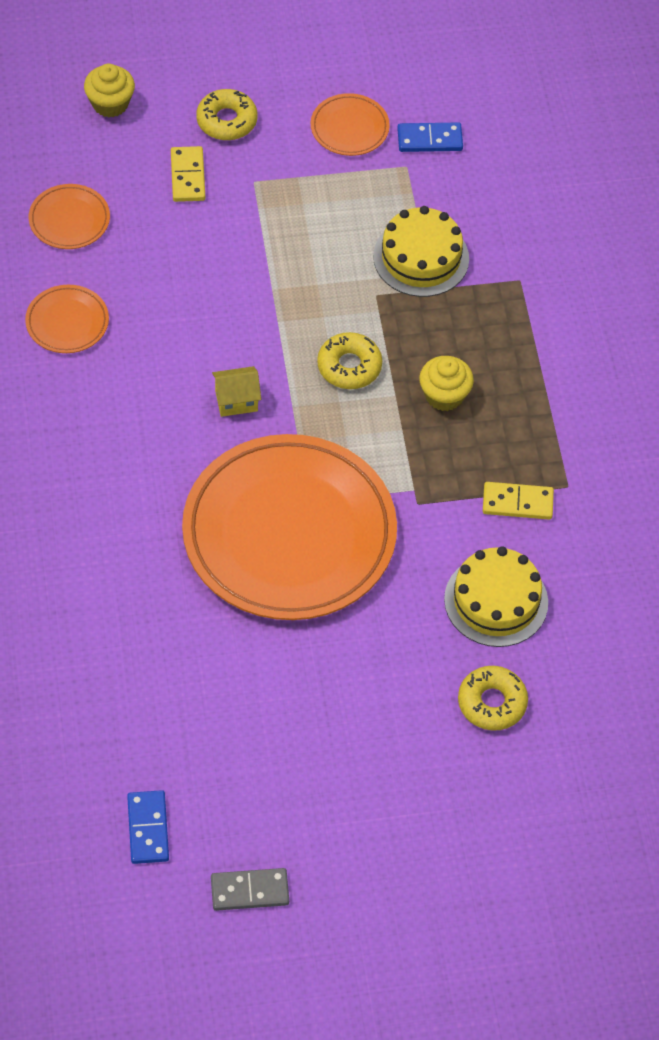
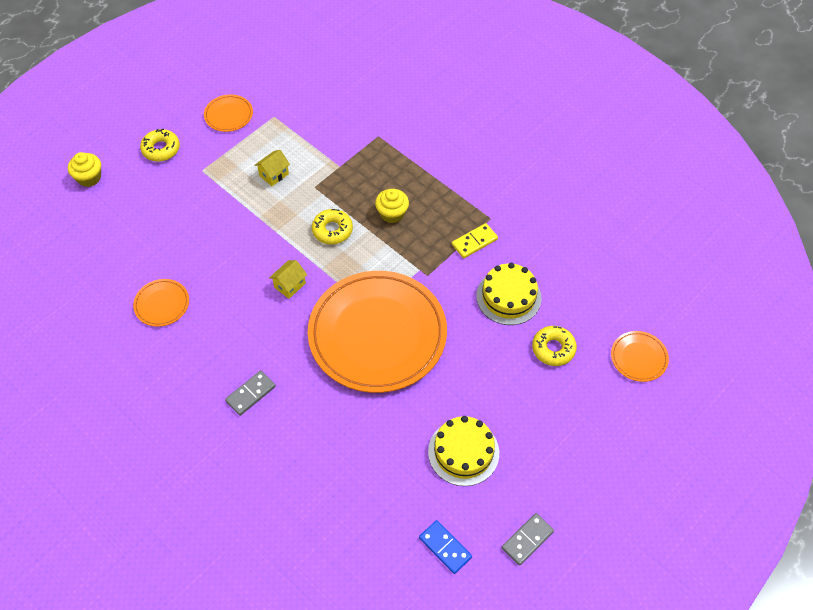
camera: 35 degrees left, 0 degrees up
(69, 220) = (117, 250): orange plate -> orange plate (638, 358)
(80, 499) = (250, 394): none -> grey domino
(188, 176) = (164, 189): yellow domino -> none
(338, 246) = (274, 175): none -> yellow house
(421, 257) = (320, 155): yellow cake -> yellow cake (463, 452)
(429, 139) = (274, 97): blue domino -> none

